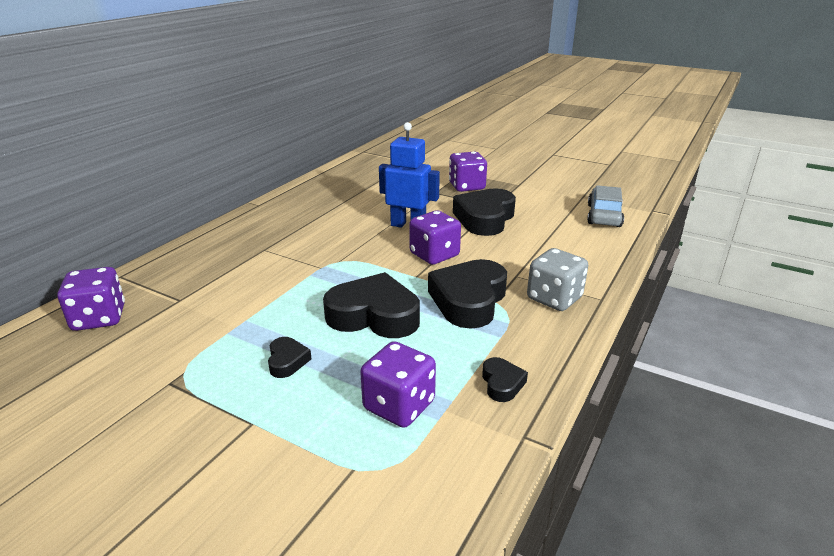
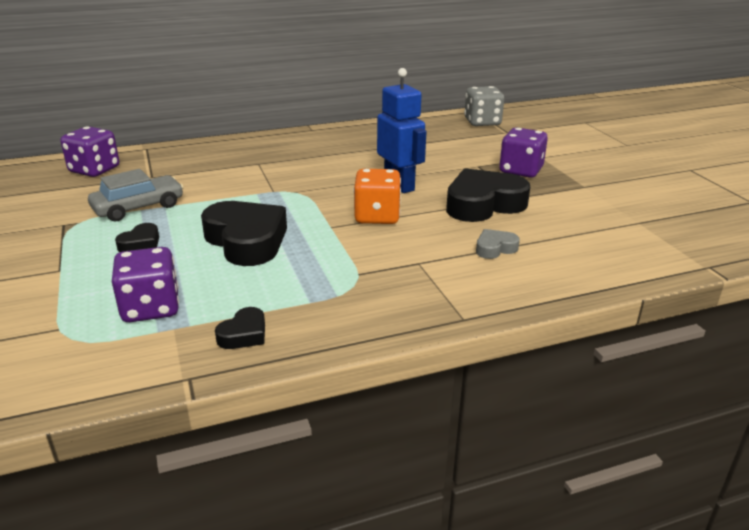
camera: 40 degrees right, 0 degrees up
(434, 255) = (377, 216): purple dice -> orange dice
(469, 300) = (337, 263): black heart -> none
(541, 245) = (495, 248): none -> grey heart
(554, 298) = (416, 296): grey dice -> grey dice (482, 122)
(604, 215) = (628, 249): grey car -> grey car (138, 207)

